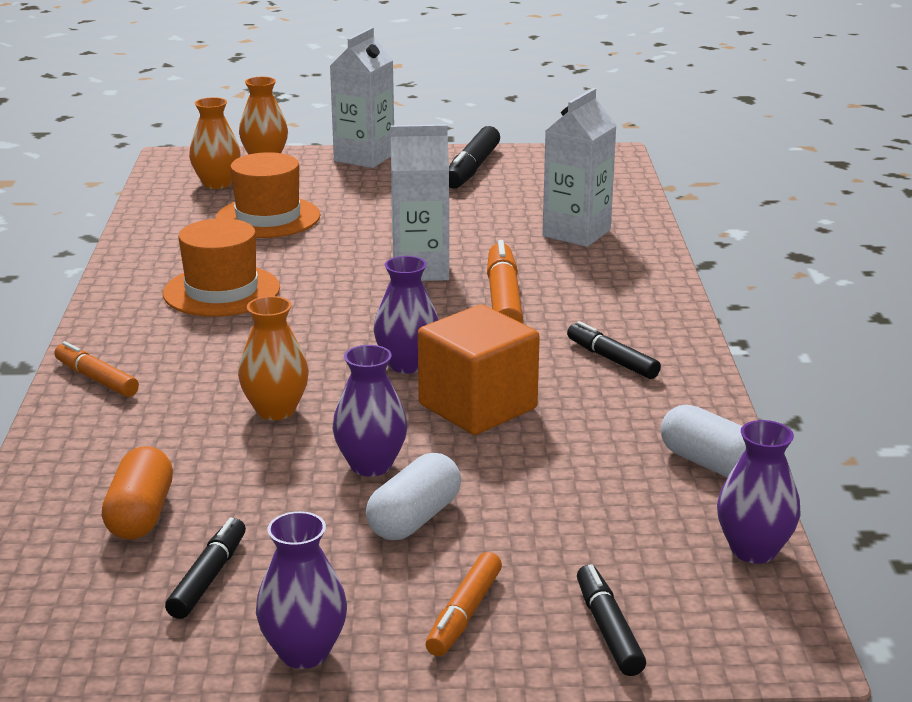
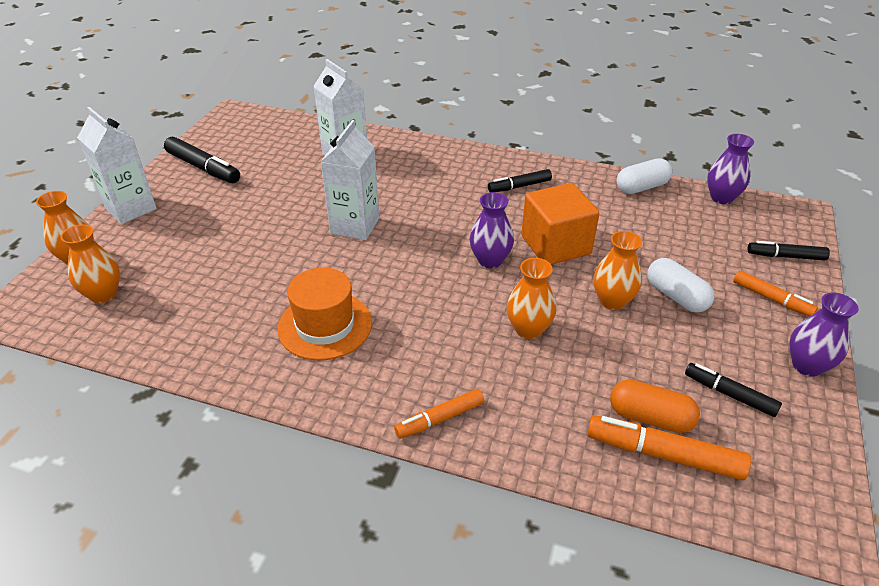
camera: 70 degrees left, 15 degrees up
(268, 217) = (204, 278): orange hat -> none
(371, 465) = (612, 301): purple vase -> orange vase
(503, 299) = (421, 204): orange marker -> orange marker (664, 455)

